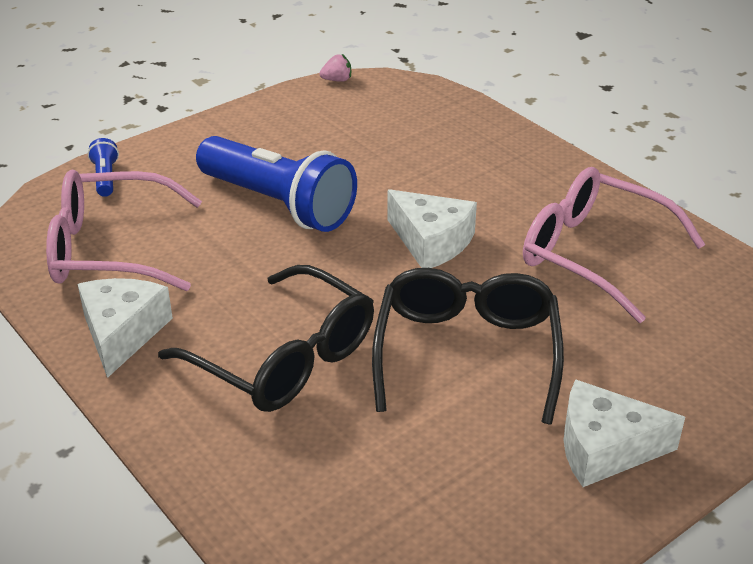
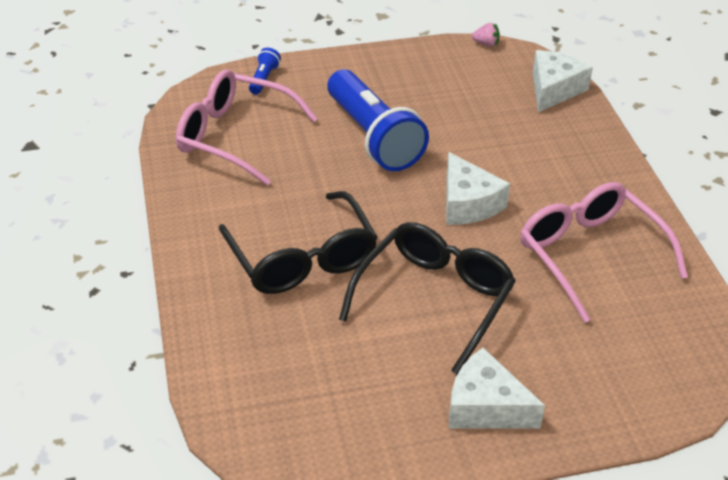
camera: 25 degrees right, 5 degrees up
(122, 333) = (206, 203): white cheese -> white cheese (554, 89)

